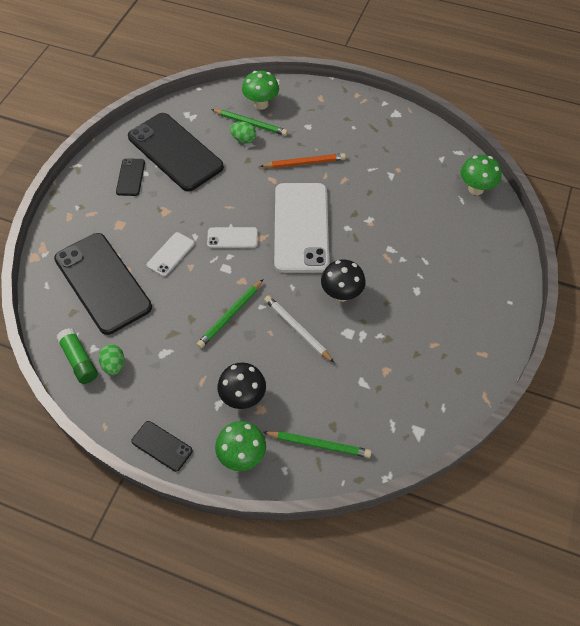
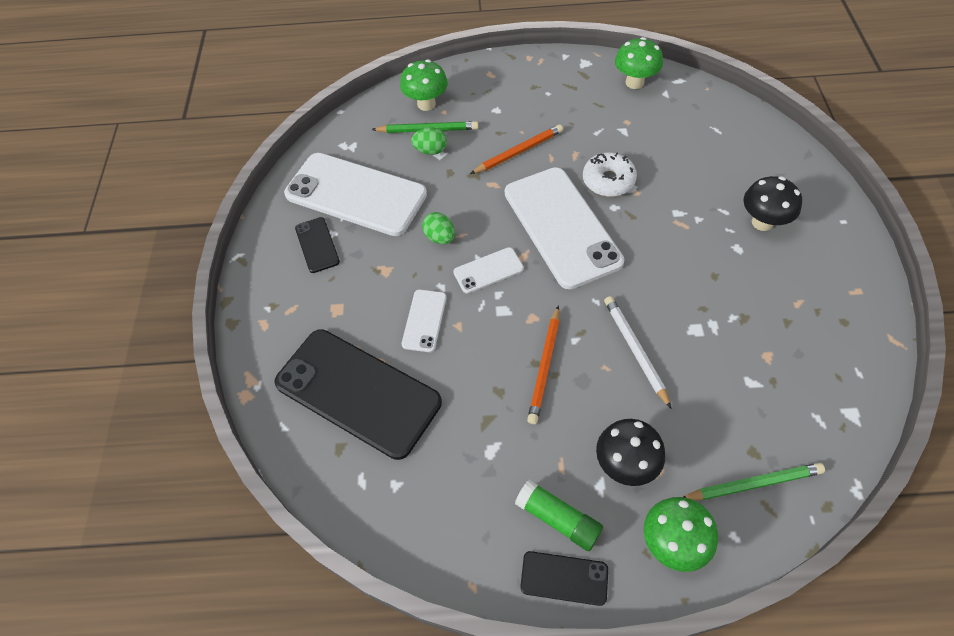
camera: 20 degrees left, 0 degrees up
(79, 360) = (386, 510): green glue stick -> green glue stick (558, 519)
(114, 365) = (436, 496): green egg -> green egg (440, 237)
(175, 152) = (356, 194): black phone -> white phone
(230, 315) = (545, 366): green pencil -> orange pencil
(297, 329) = (635, 350): white pencil -> white pencil turned 45 degrees clockwise
(341, 294) = (658, 286): black mushroom -> black mushroom (762, 222)
(355, 207) = (608, 181): none -> white donut
(476, 189) = (723, 112): green mushroom -> green mushroom (634, 82)

